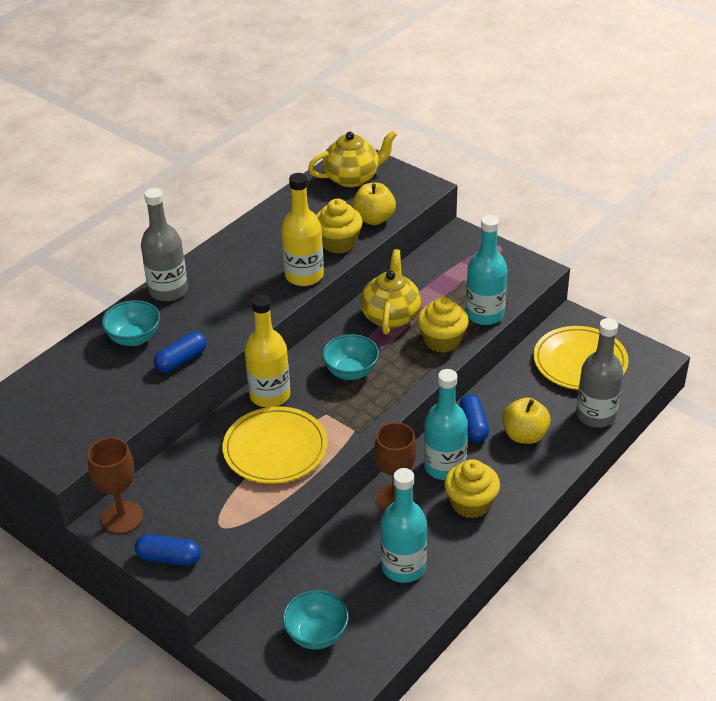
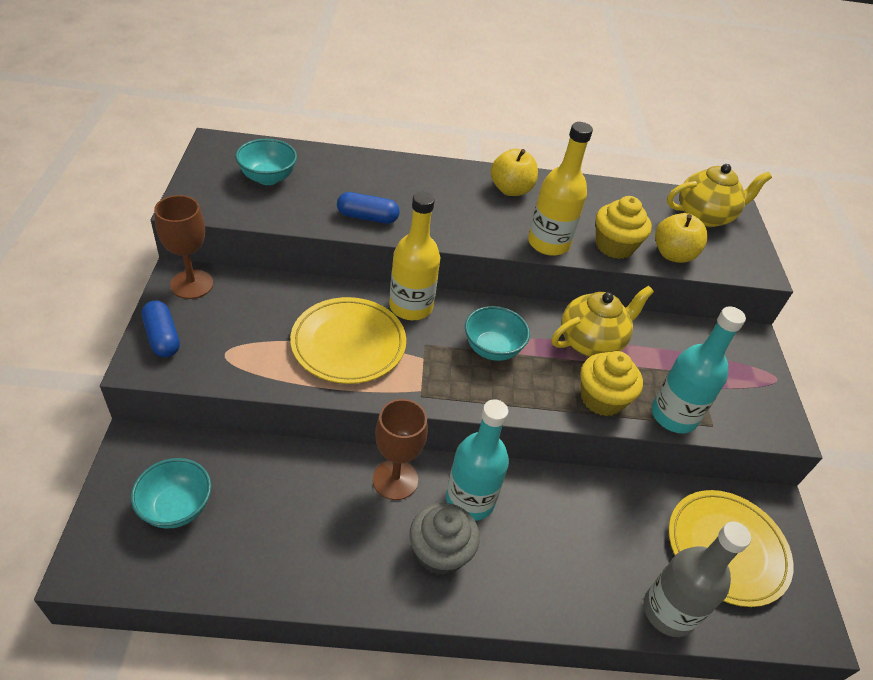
camera: 45 degrees right, 5 degrees up
(134, 338) = (368, 179): turquoise bowl -> turquoise bowl (268, 178)
(168, 290) = (442, 172): grey bottle -> none
(353, 178) = (704, 216): yellow teapot -> yellow teapot turned 45 degrees counterclockwise
(403, 567) = (311, 536): turquoise bottle -> none
(471, 503) = (440, 552): yellow cupcake -> grey cupcake
(473, 425) = (545, 495): blue capsule -> none
(524, 435) = (575, 552): yellow apple -> yellow apple (511, 190)

